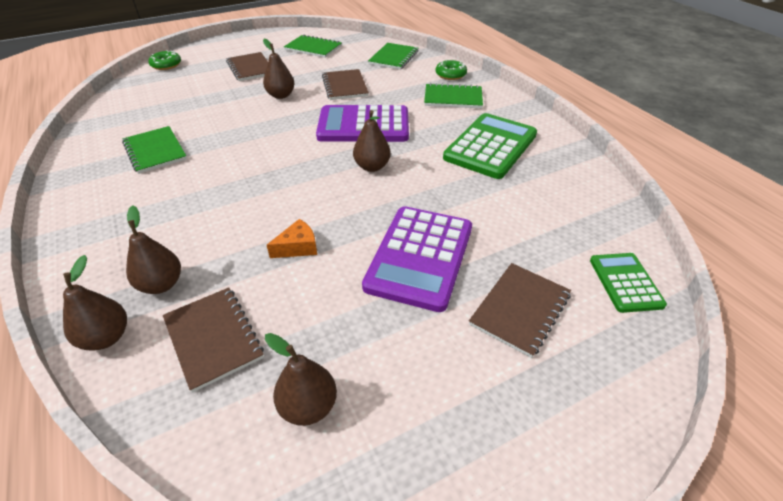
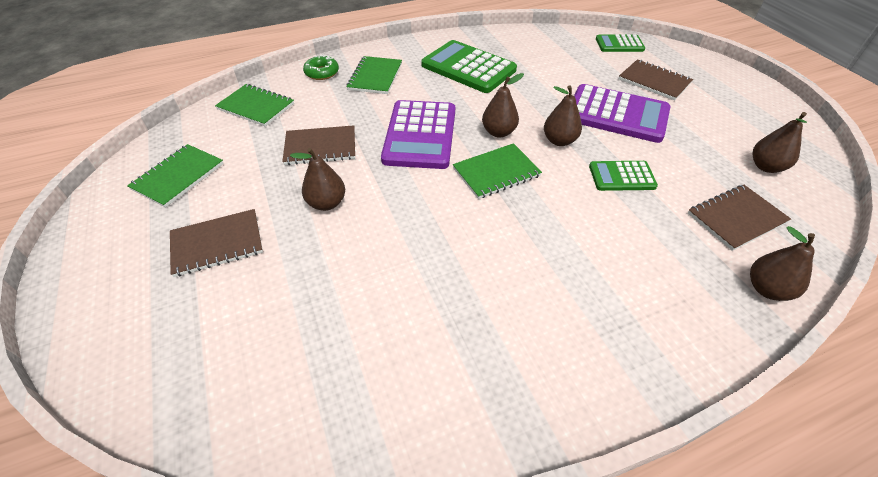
camera: 85 degrees left, 5 degrees up
(155, 151) = (458, 322): green notebook -> green notebook (496, 172)
(161, 284) = (694, 262): brown pear -> brown pear (559, 141)
(166, 65) = (133, 377): green donut -> none
(298, 247) = (621, 176): orange cheese -> green calculator

